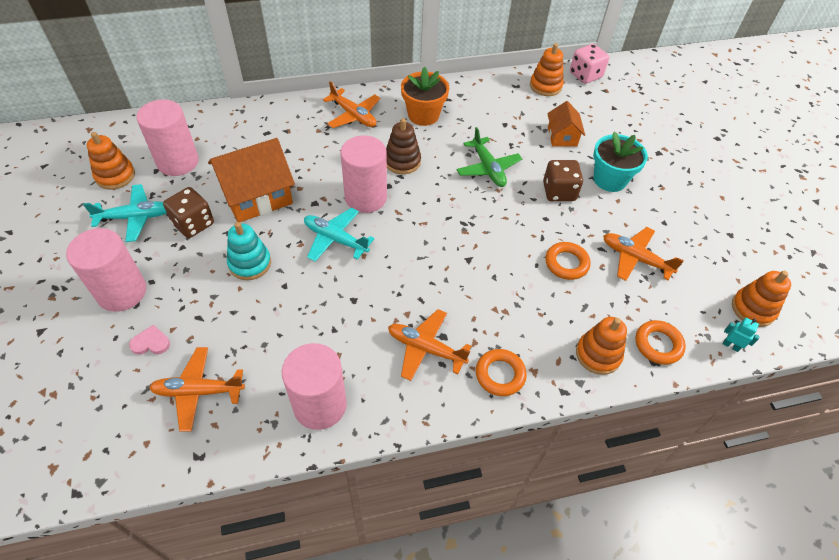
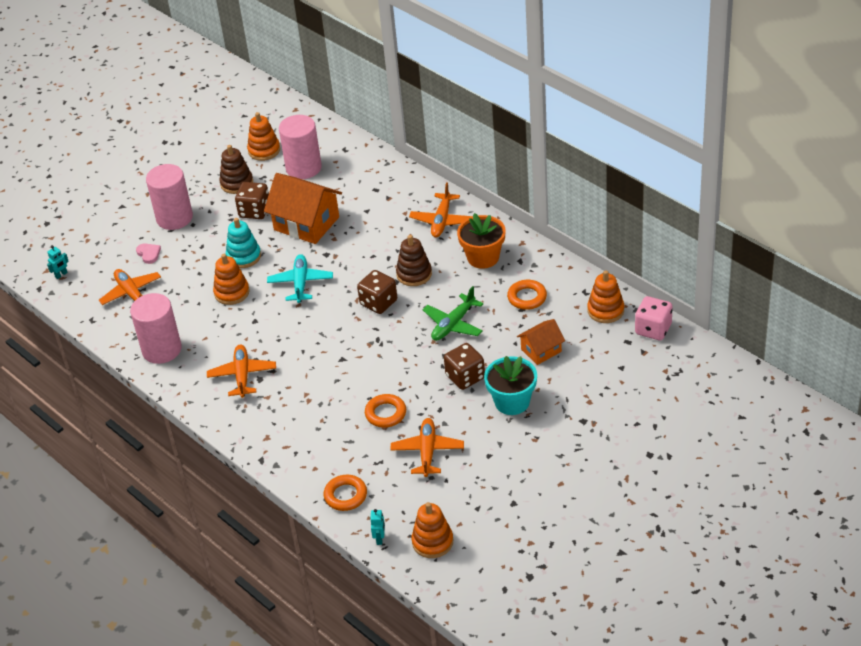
camera: 65 degrees right, 10 degrees down
(81, 453) = (61, 275): none -> turquoise robot
(135, 217) = (237, 183): turquoise plane -> brown stacking toy
(366, 197) = (356, 276): pink cylinder -> none
(416, 200) = (378, 303): none -> brown dice
(500, 374) = (250, 421): orange ring -> orange ring (527, 297)
(598, 354) = (308, 465): orange stacking toy -> orange stacking toy (232, 292)

